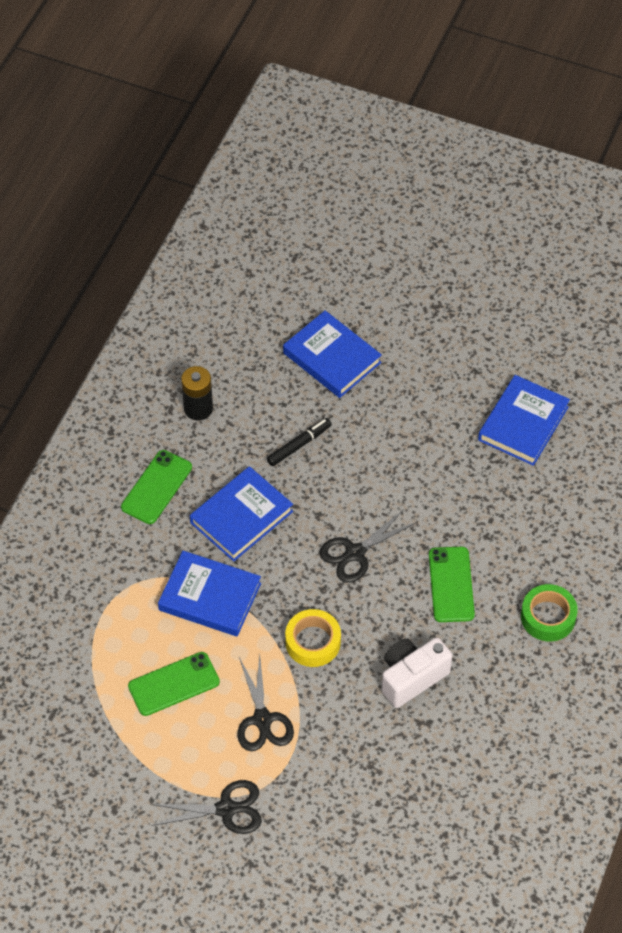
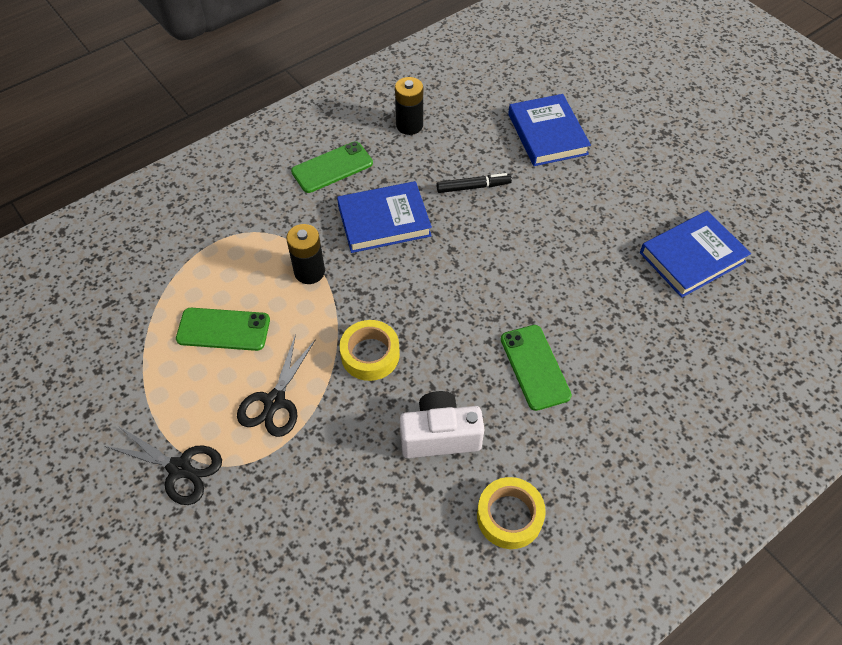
camera: 30 degrees right, 0 degrees up
(210, 597) = (309, 272): blue book -> black battery
(355, 553) = (462, 296): black scissors -> none
(451, 584) = (535, 367): green phone -> green phone turned 45 degrees counterclockwise
(501, 709) = (509, 516): none -> yellow tape
(548, 617) = (615, 446): green tape -> none

